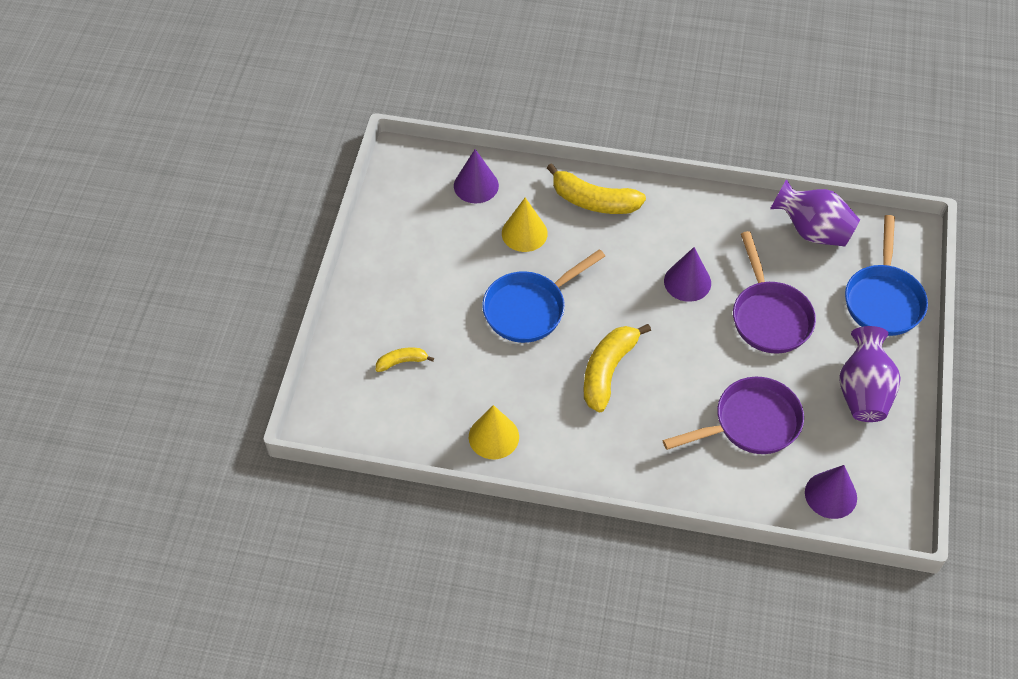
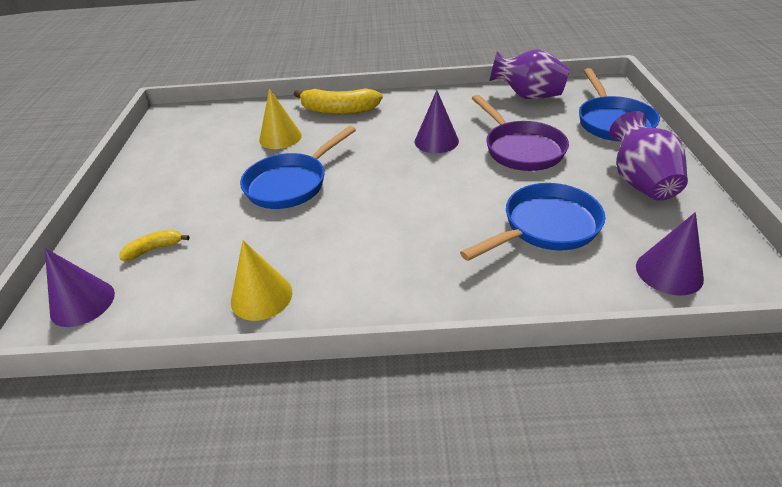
camera: 10 degrees left, 15 degrees down
(476, 185) = (234, 118): purple cone -> purple cone (82, 303)
(608, 371) = (380, 214): yellow banana -> none
(750, 423) = (545, 227): purple pan -> blue pan

